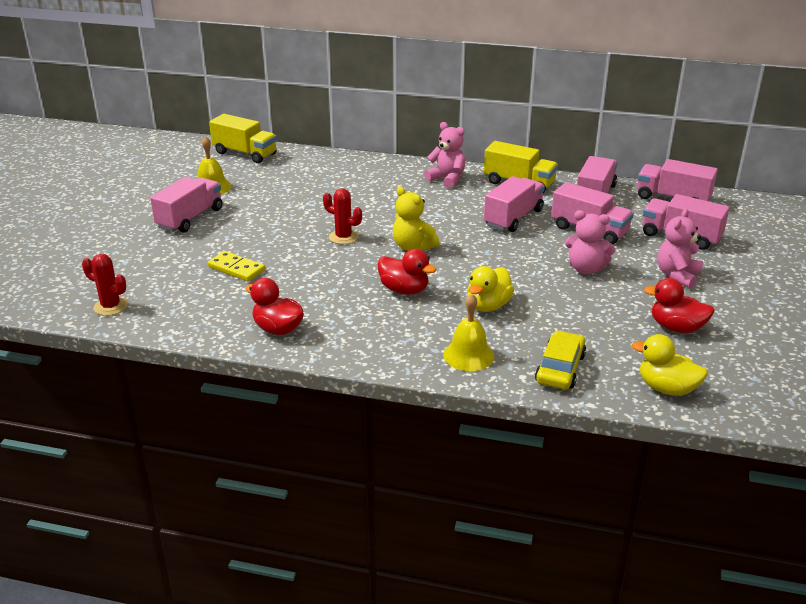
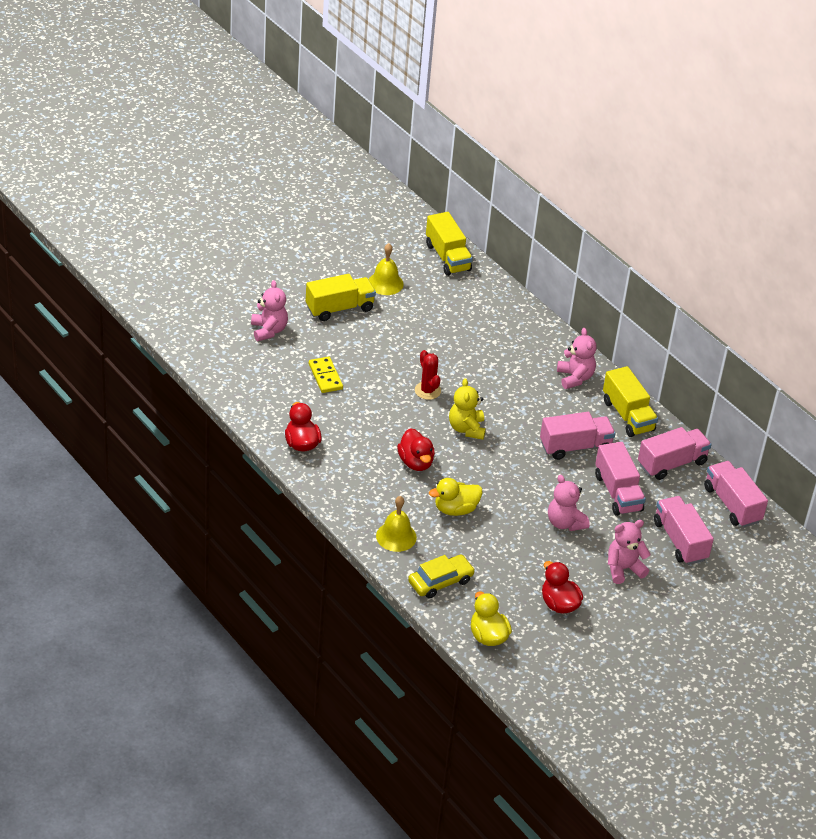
camera: 35 degrees right, 10 degrees up
(111, 306) = (218, 362): red cactus -> none
(137, 260) = (269, 330): none -> pink teddy bear
(190, 218) = (339, 308): pink truck -> yellow truck

